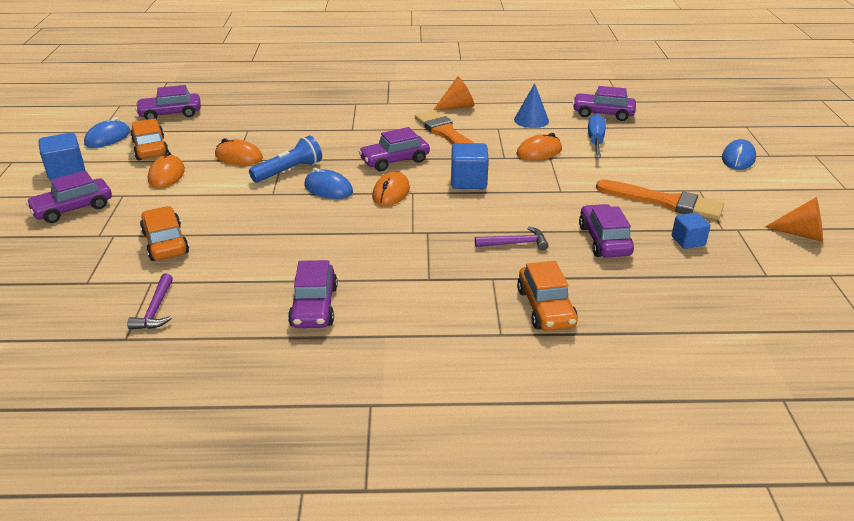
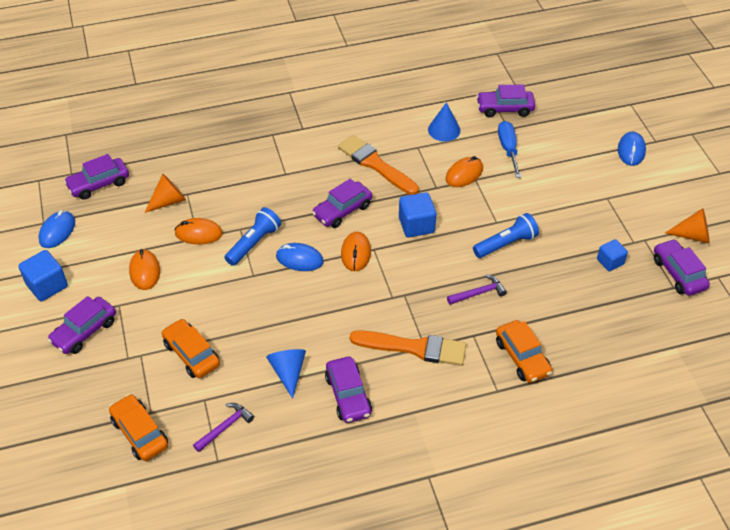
camera: 15 degrees left, 15 degrees up
(150, 148) = (108, 238): orange car -> orange car (140, 433)
(156, 309) = (225, 427): purple hammer -> purple hammer turned 120 degrees counterclockwise
(258, 274) = (288, 372): none -> blue cone
(457, 107) = (370, 122): orange cone -> orange cone (168, 201)
(564, 209) = (506, 244): none -> blue flashlight
(604, 240) = (546, 275): purple car -> purple car (678, 273)
(664, 202) = (583, 218): orange brush -> orange brush (413, 348)

